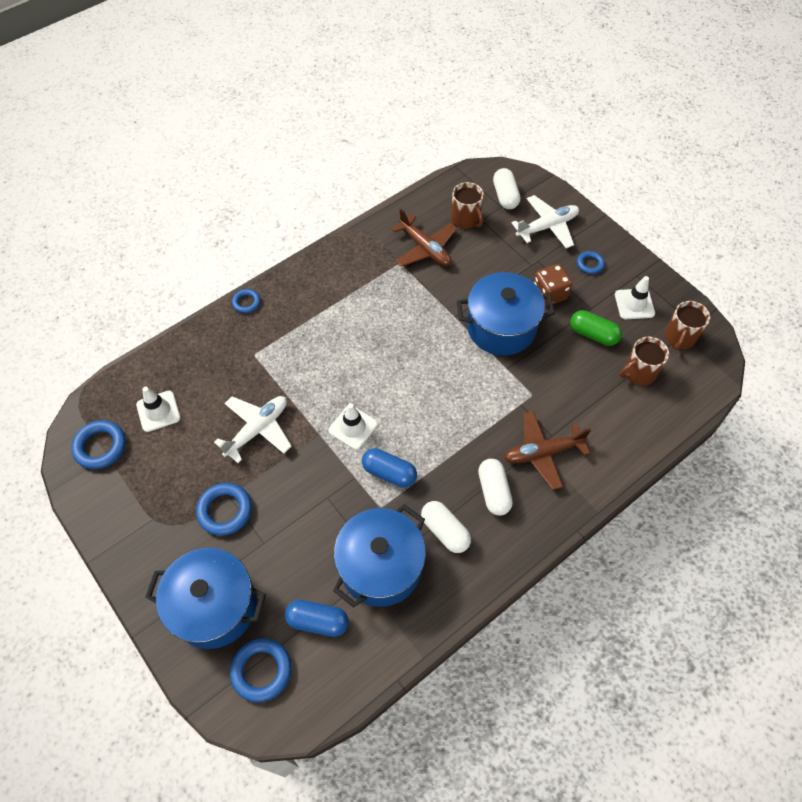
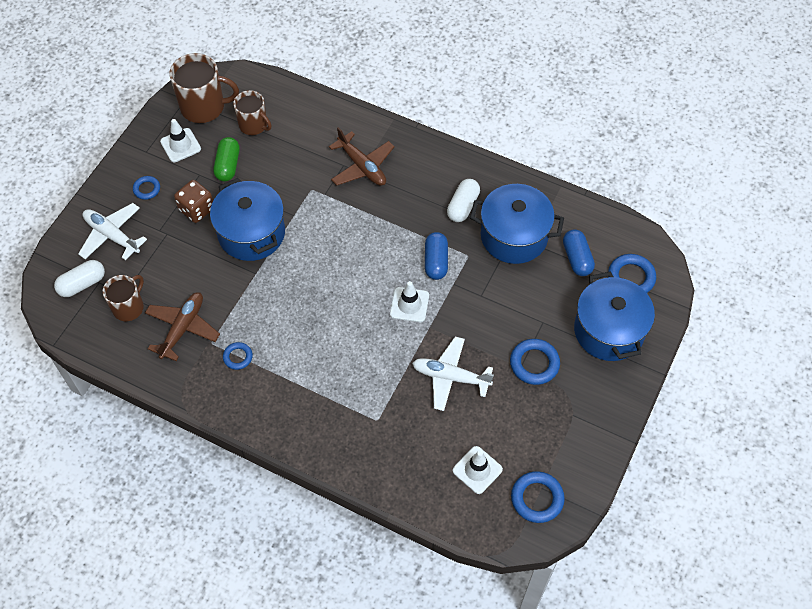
camera: 115 degrees left, 0 degrees up
(246, 302) = (321, 458): blue ring -> blue ring (238, 357)
(493, 491) = (413, 187): white capsule -> none
(679, 338) = (204, 107): brown mug -> brown mug, size x1.55

